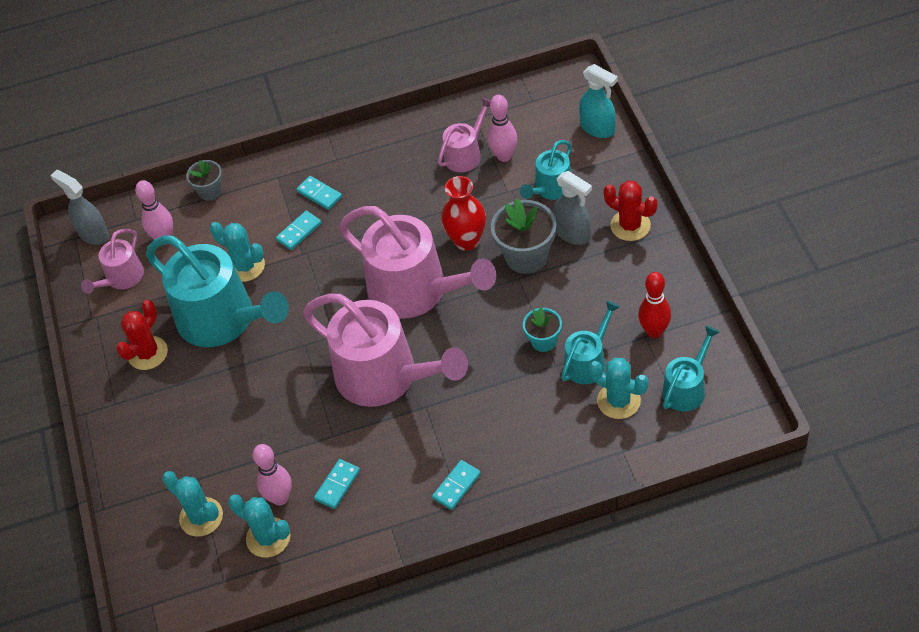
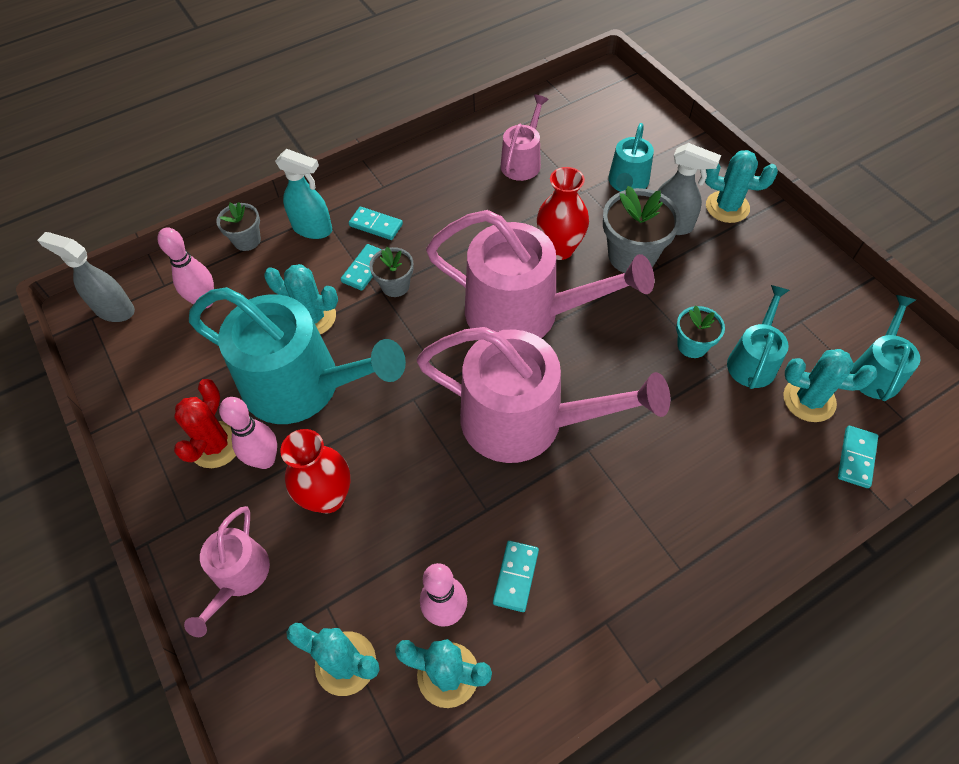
camera: 20 degrees left, 5 degrees up
(122, 278) = (161, 356): pink watering can -> pink watering can (239, 576)
(219, 406) = (328, 497): none -> red vase
(319, 250) = (395, 285): none -> grey flower pot
(456, 486) = (667, 546): turquoise domino -> turquoise domino (856, 458)
(504, 156) = (564, 158): pink bowling pin -> pink bowling pin (265, 460)
(598, 128) = (649, 119): turquoise spray bottle -> turquoise spray bottle (313, 229)
(630, 225) = (727, 207): red cactus -> turquoise cactus
(654, 331) = (808, 313): red bowling pin -> none

